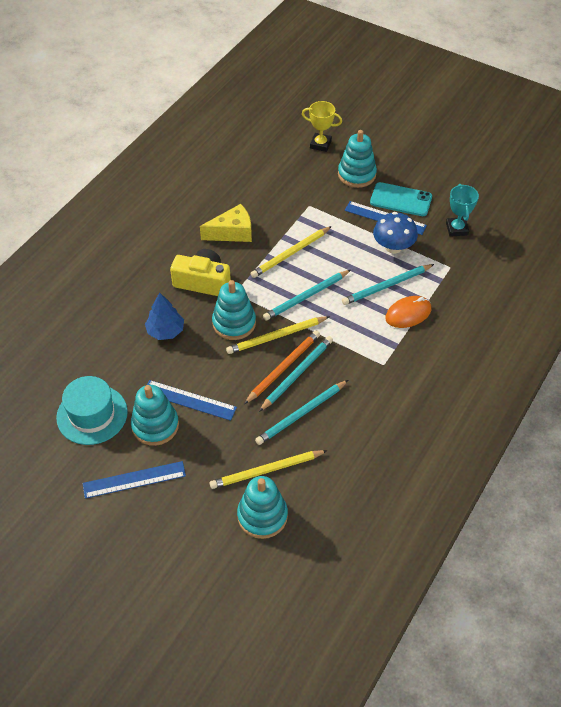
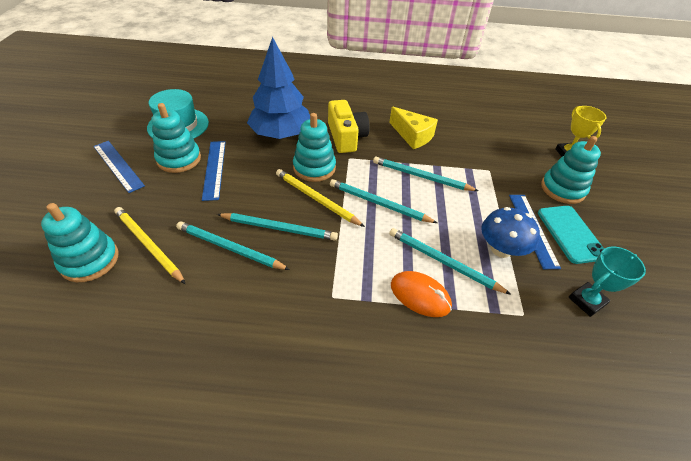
camera: 60 degrees right, 5 degrees down
(165, 331) = (281, 134): blue tree -> blue tree, size x1.78
(283, 367) = (282, 216): orange pencil -> none
(290, 254) = (421, 176): yellow pencil -> turquoise pencil

